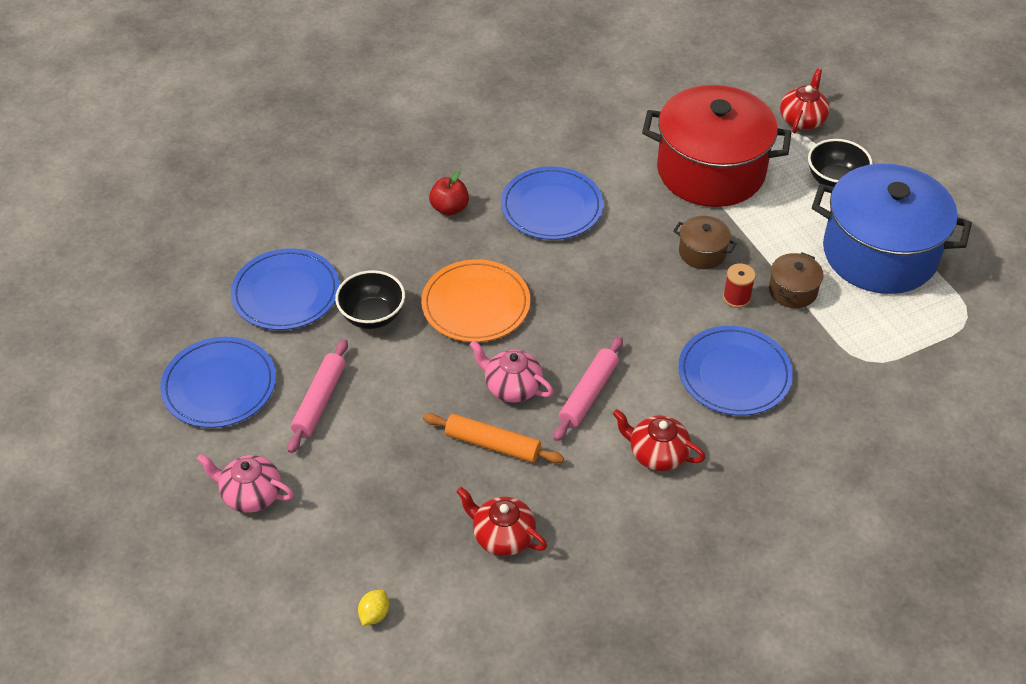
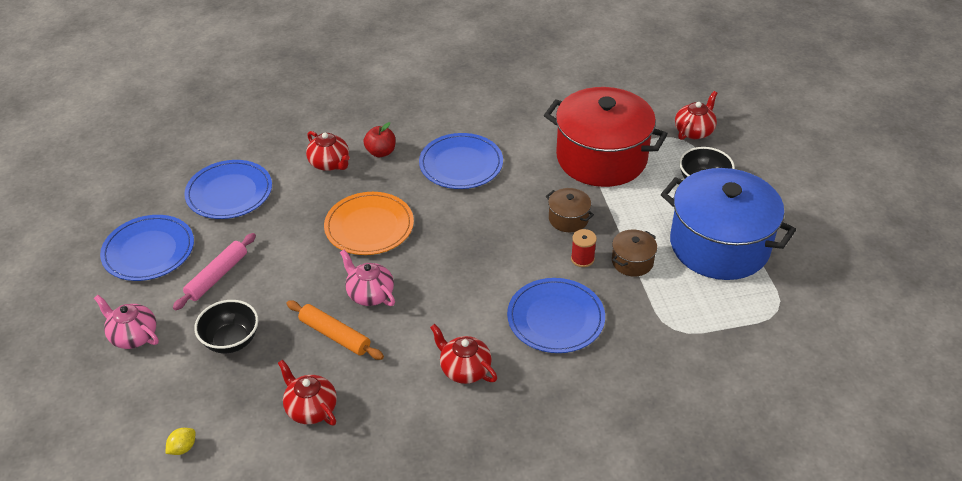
camera: 15 degrees right, 5 degrees down
(372, 316) = (286, 221): black bowl -> black bowl (231, 341)
(393, 234) = (330, 163): none -> red teapot
(588, 394) = (428, 311): pink rolling pin -> none

